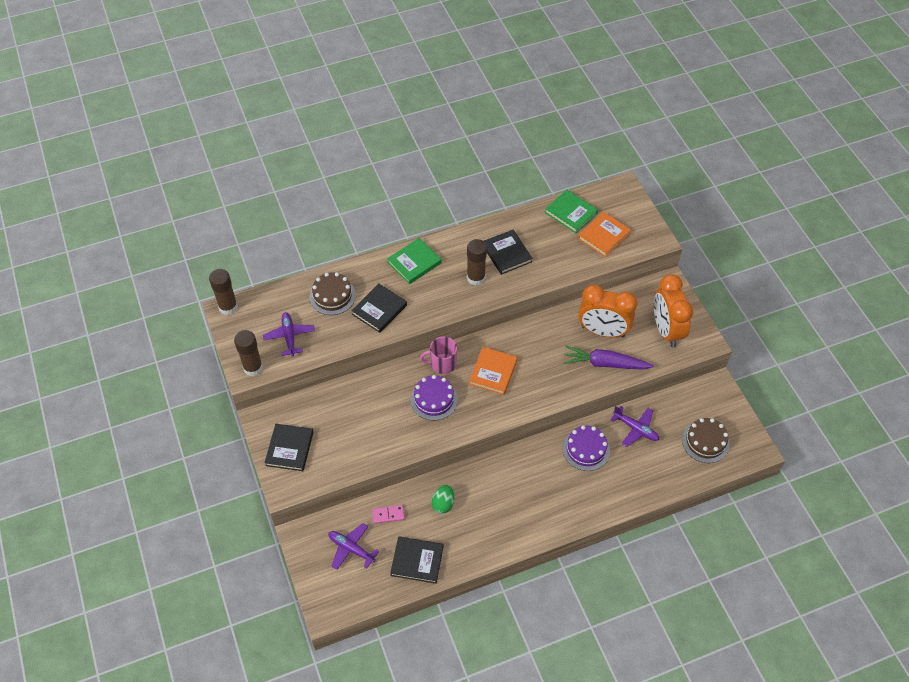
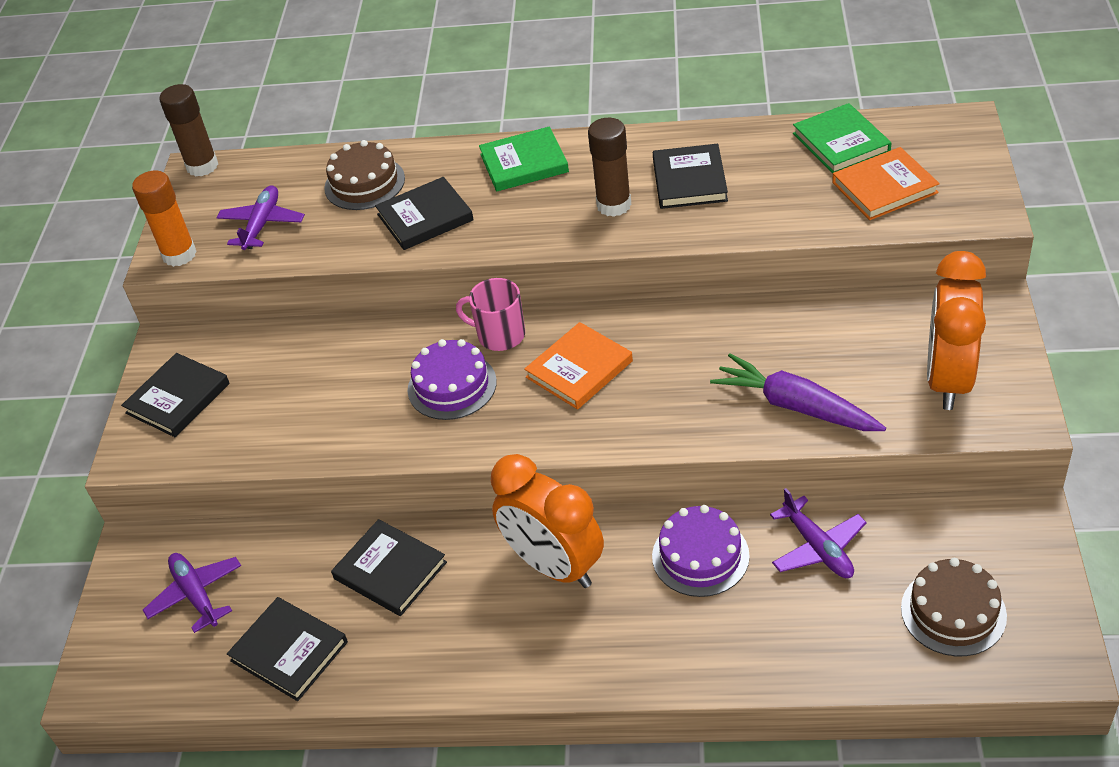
camera: 30 degrees right, 10 degrees down
(253, 367) = (179, 255): brown glue stick -> orange glue stick
(388, 515) = (289, 559): pink domino -> none
(443, 504) = (390, 570): green egg -> black book
(603, 331) = (819, 352): orange clock -> orange clock (554, 566)

